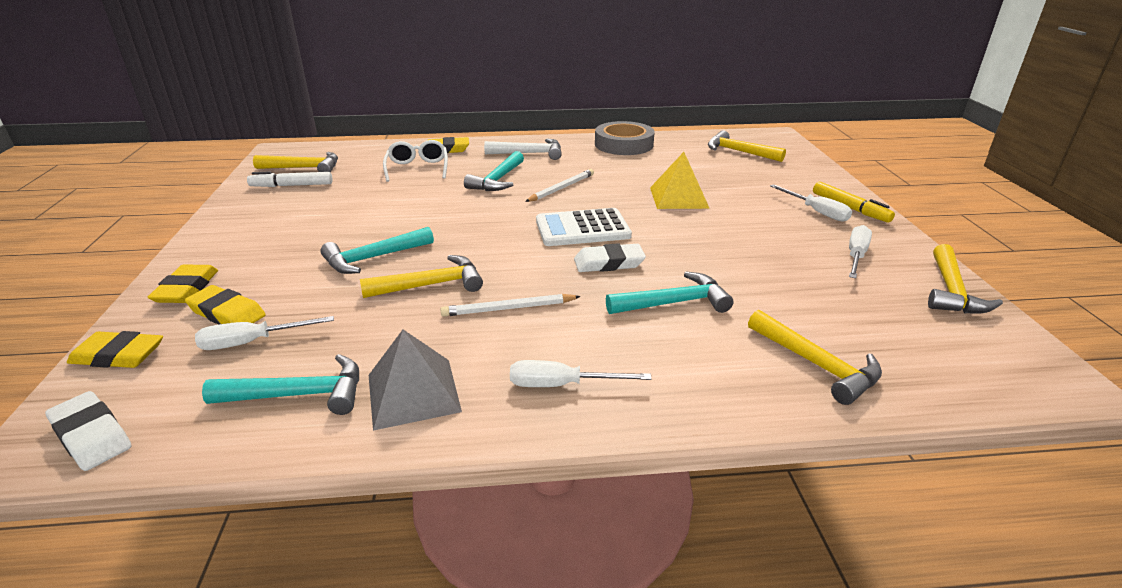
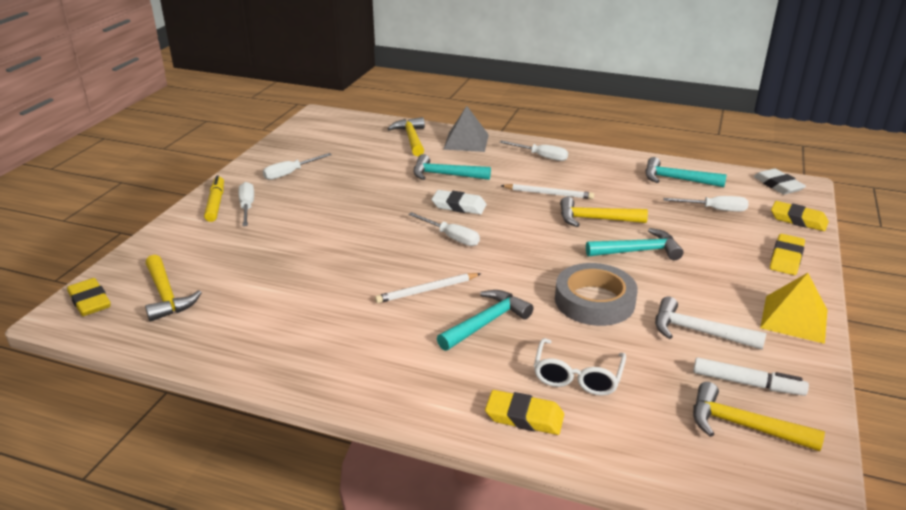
camera: 155 degrees left, 0 degrees up
(227, 313) = (741, 232): yellow eraser -> yellow eraser (90, 301)
(413, 392) = (617, 169): grey pyramid -> grey pyramid (466, 142)
(529, 153) = (412, 368): white hammer -> white hammer (698, 332)
(582, 229) = (451, 237): white calculator -> white screwdriver
(624, 144) = (272, 352): grey tape -> grey tape (594, 301)
(678, 197) = (331, 249): yellow pyramid -> yellow pyramid (794, 319)
(951, 291) = (281, 147): yellow hammer -> none

